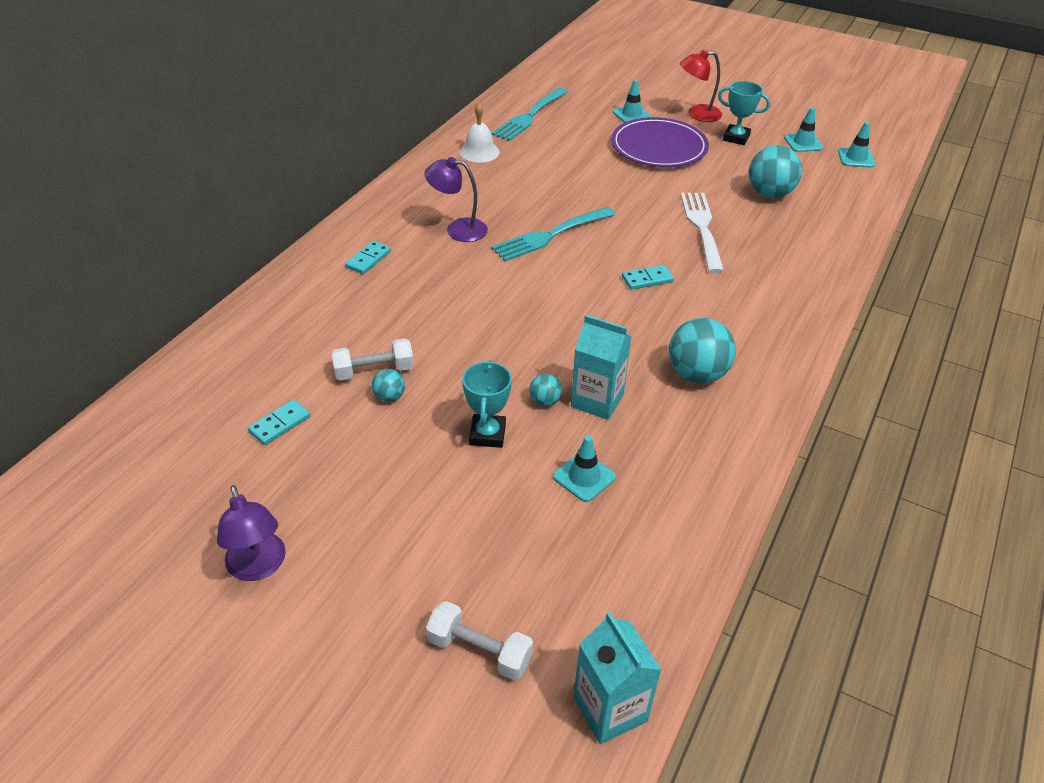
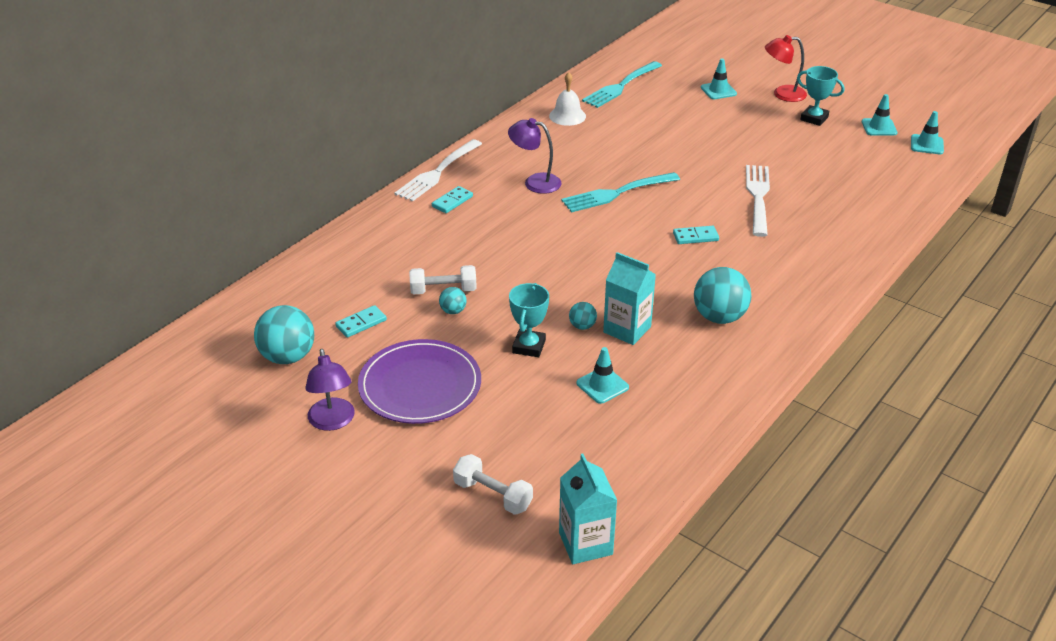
camera: 10 degrees right, 5 degrees down
(346, 226) = (437, 172): none -> white fork
(659, 147) = (737, 122): purple plate -> purple plate (420, 385)
(769, 194) = (831, 171): turquoise ball -> turquoise ball (288, 357)

